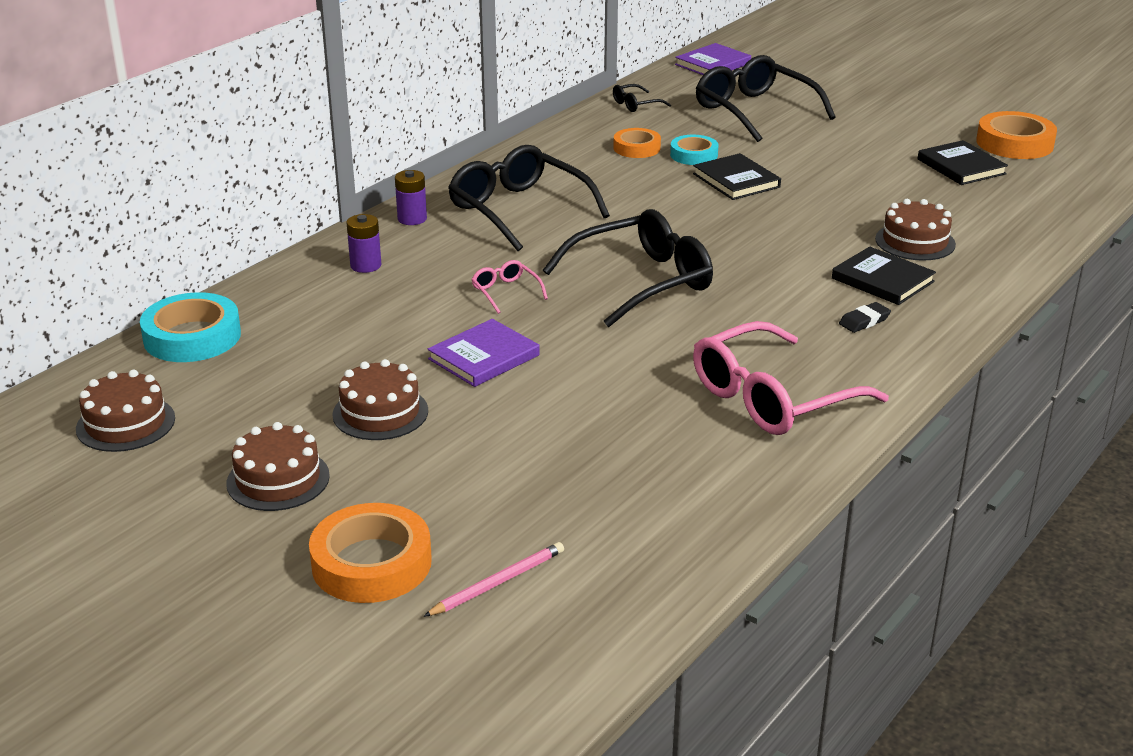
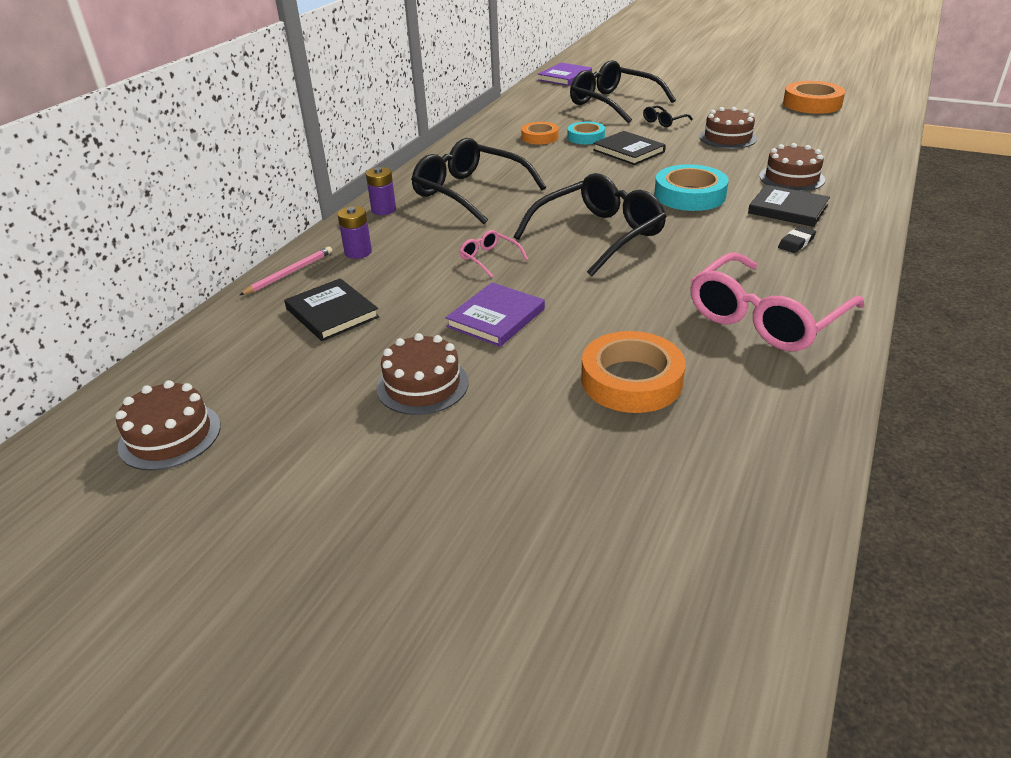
camera: 10 degrees left, 5 degrees up
(192, 337) = (217, 337): turquoise tape -> turquoise tape (689, 195)
(278, 479) = (345, 473): brown cake -> brown cake (728, 138)
(371, 563) = (477, 555): orange tape -> orange tape (631, 380)
(498, 582) = (619, 555): pink pencil -> pink pencil (289, 273)
(636, 104) = (523, 108): black glasses -> black glasses (664, 121)
(961, 166) = (786, 123): black book -> black book (332, 313)

